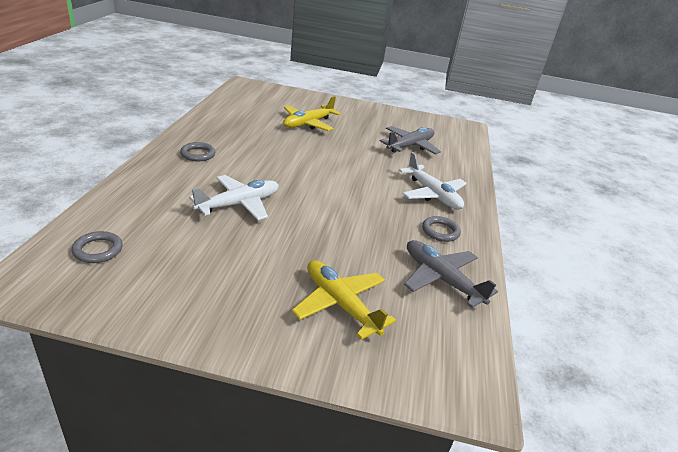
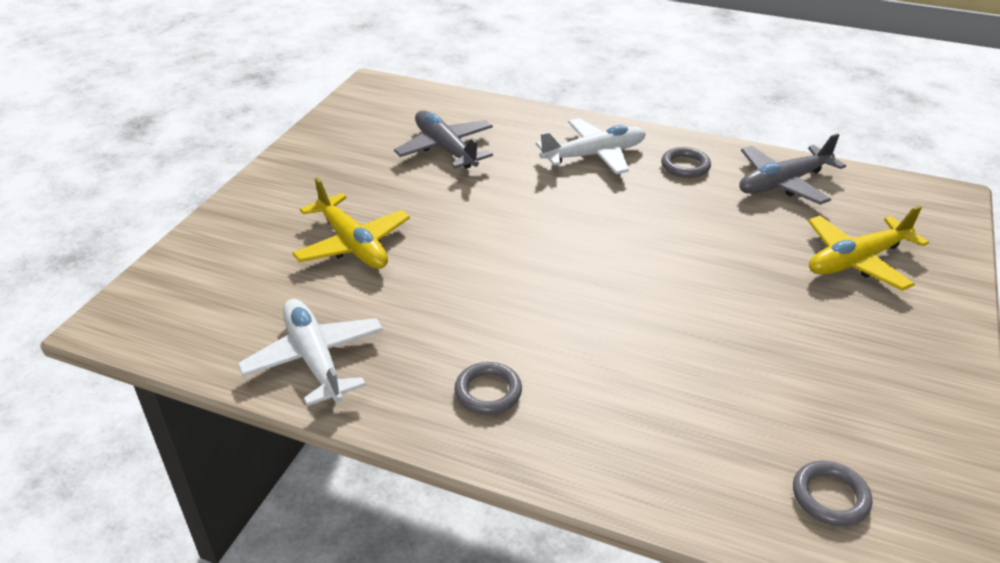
camera: 75 degrees left, 5 degrees up
(239, 204) = (659, 338): white plane -> white plane (315, 359)

